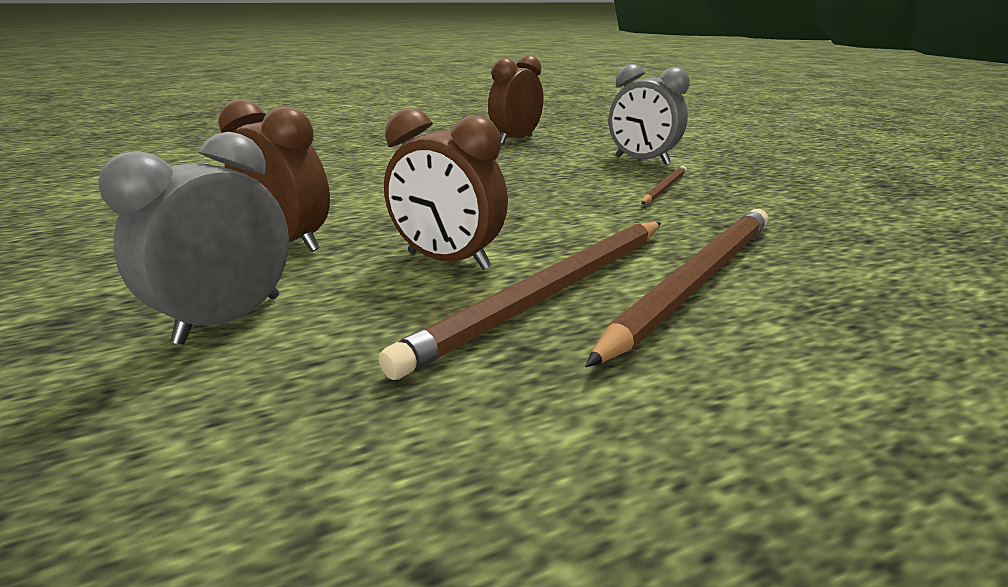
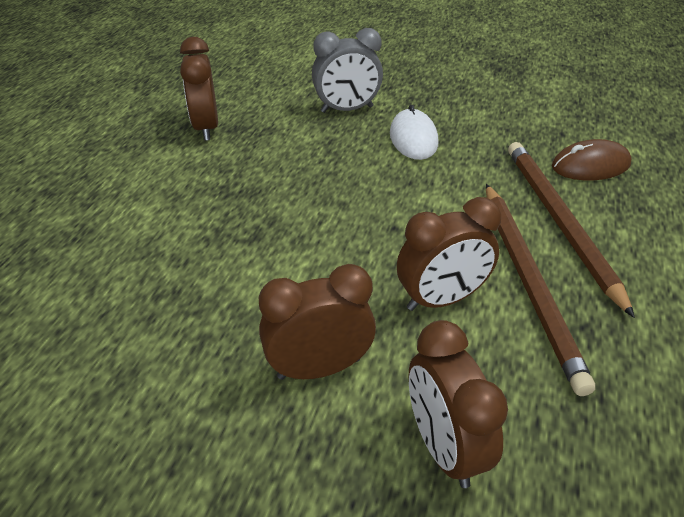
camera: 50 degrees left, 15 degrees up
(230, 319) = (444, 447): grey clock -> brown clock
(664, 188) = (413, 138): brown pencil -> white mouse
(853, 270) = (590, 165): none -> brown mouse

